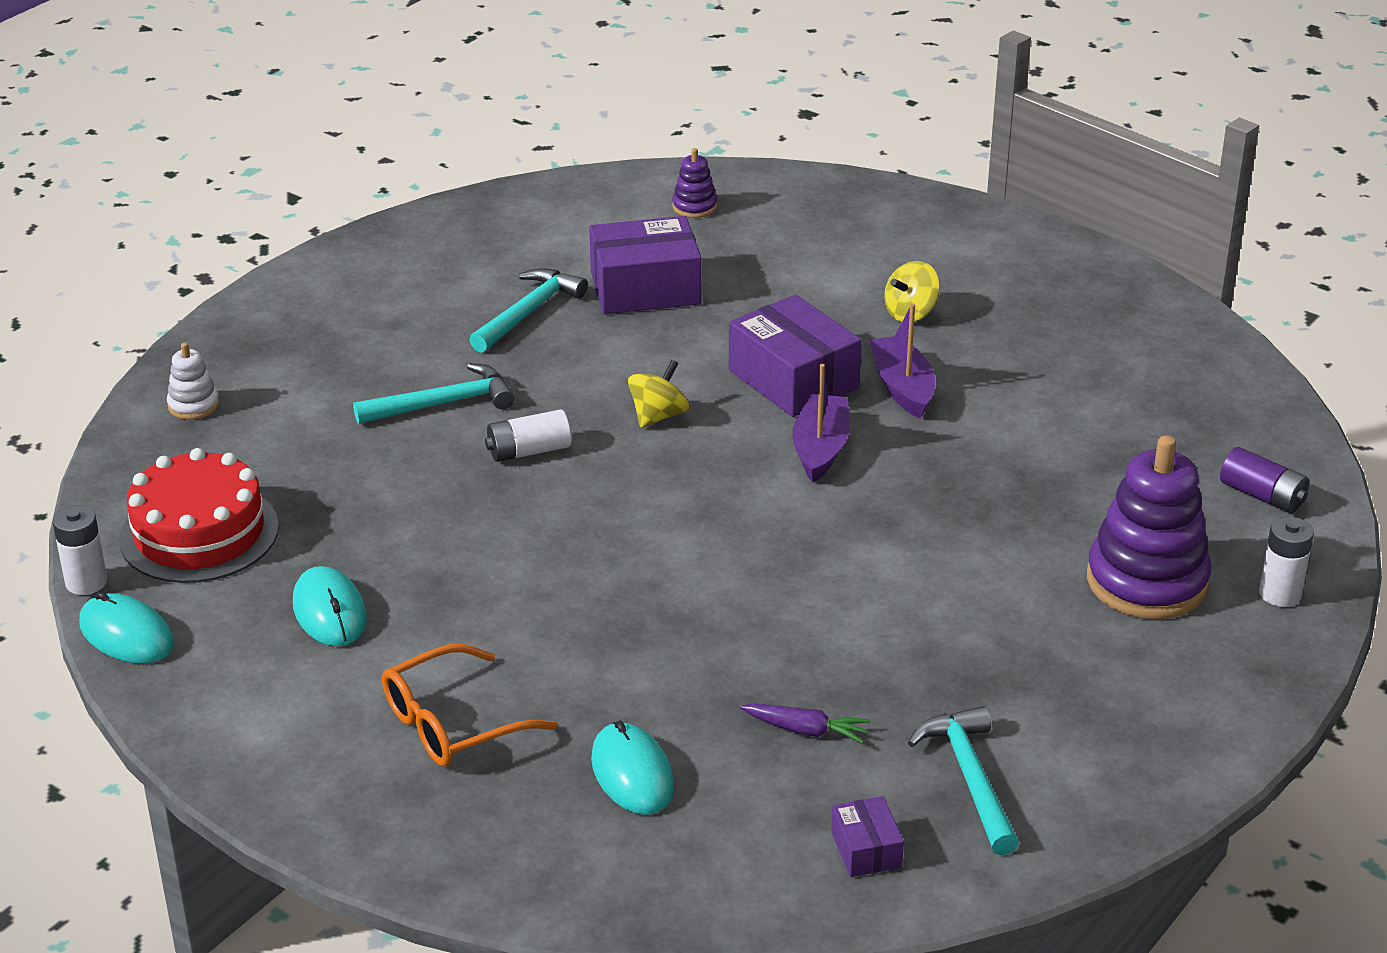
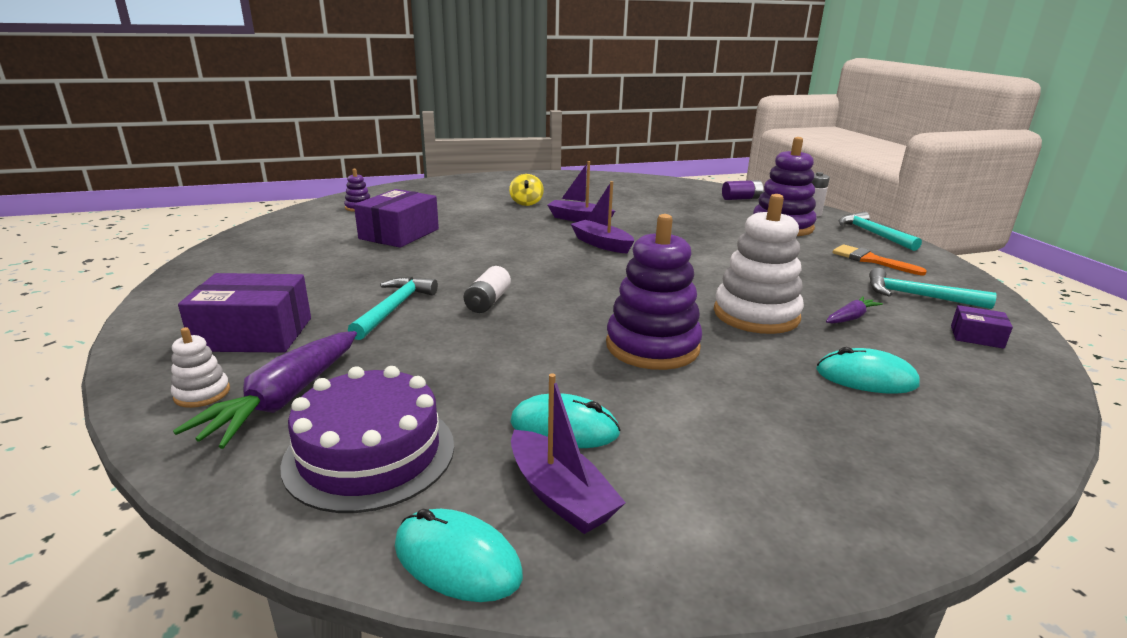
camera: 55 degrees left, 10 degrees down
(86, 582) = (334, 556): white battery -> none
(126, 634) = (457, 559): turquoise mouse -> turquoise mouse turned 45 degrees clockwise
(199, 533) = (370, 453): red cake -> purple cake
(225, 448) = (284, 399): none -> purple carrot
(235, 649) = (560, 495): none -> purple boat
(451, 724) = (762, 424): orange glasses -> none
(529, 312) = (358, 261): turquoise hammer -> turquoise hammer (873, 234)
(544, 603) = (652, 346): none -> purple stacking toy
(658, 416) = (514, 264): yellow spinning top -> none
(722, 651) = (756, 315): none -> white stacking toy
(793, 379) = (536, 232): purple box -> purple box (254, 334)
(1087, 708) = (871, 260): none -> orange brush

